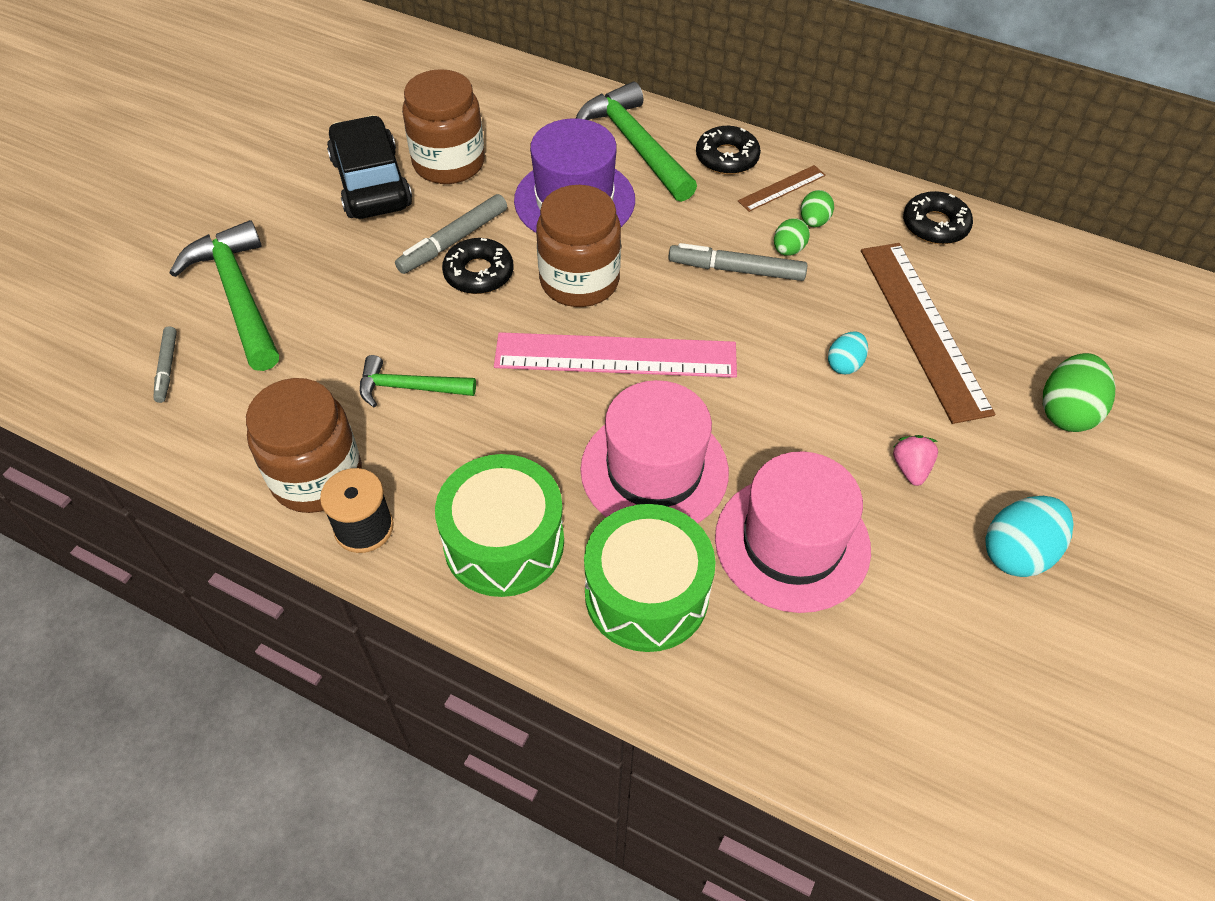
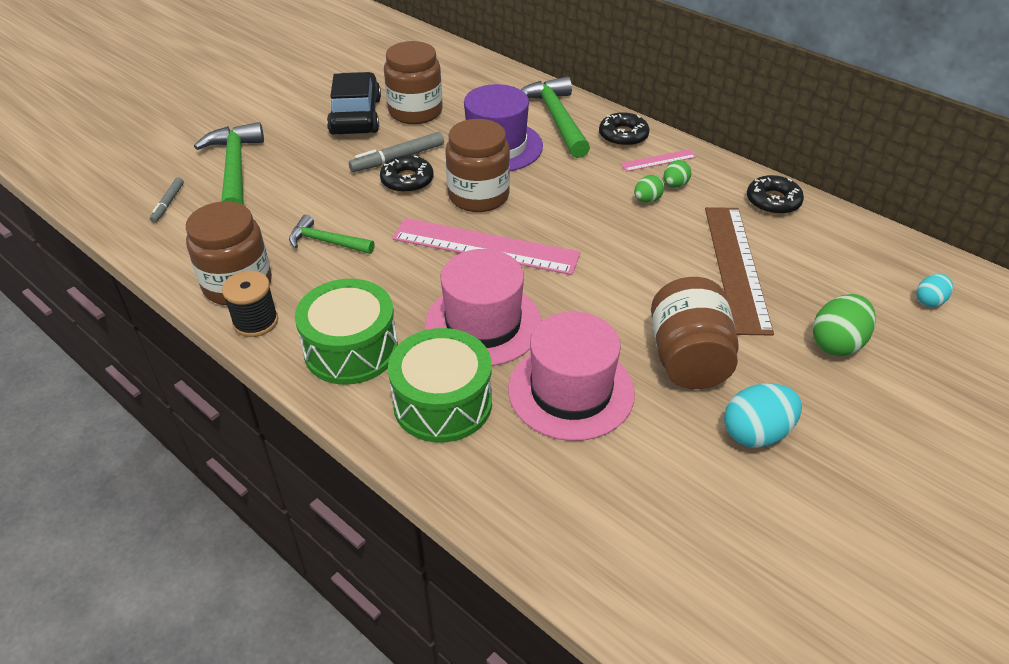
camera: 15 degrees right, 10 degrees down
(736, 270) = (601, 207): grey marker -> none
(782, 188) = (658, 160): brown ruler -> pink ruler
(844, 364) = (662, 280): turquoise egg -> turquoise egg (929, 301)
(910, 468) = (688, 359): pink strawberry -> brown jar

